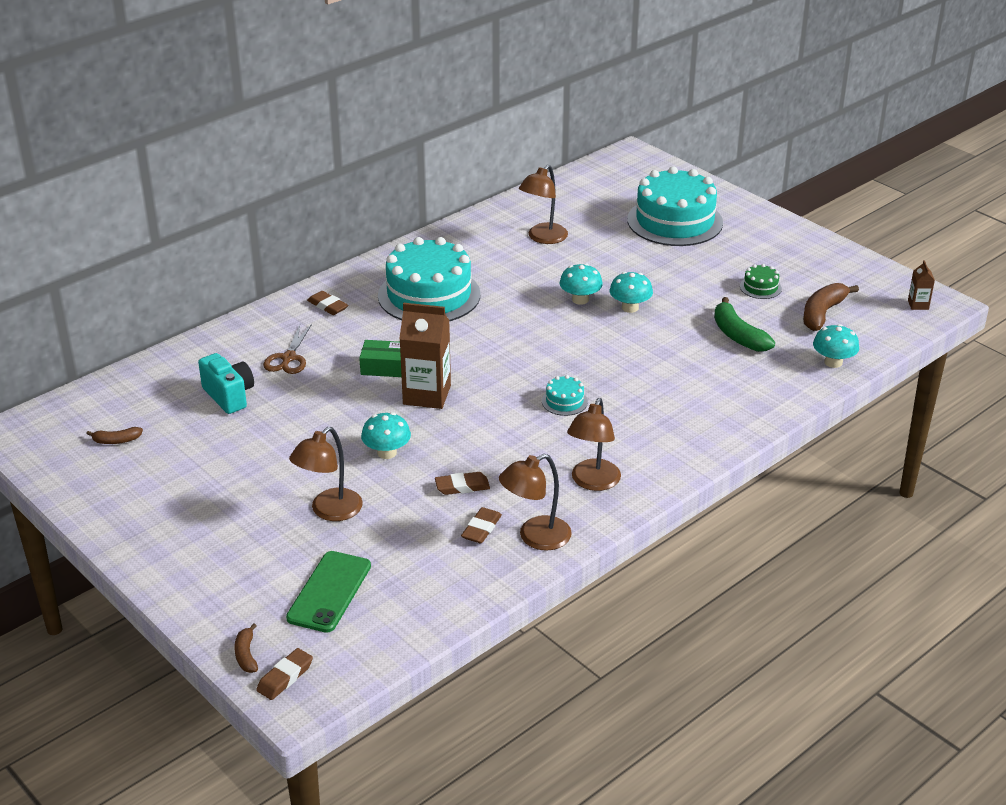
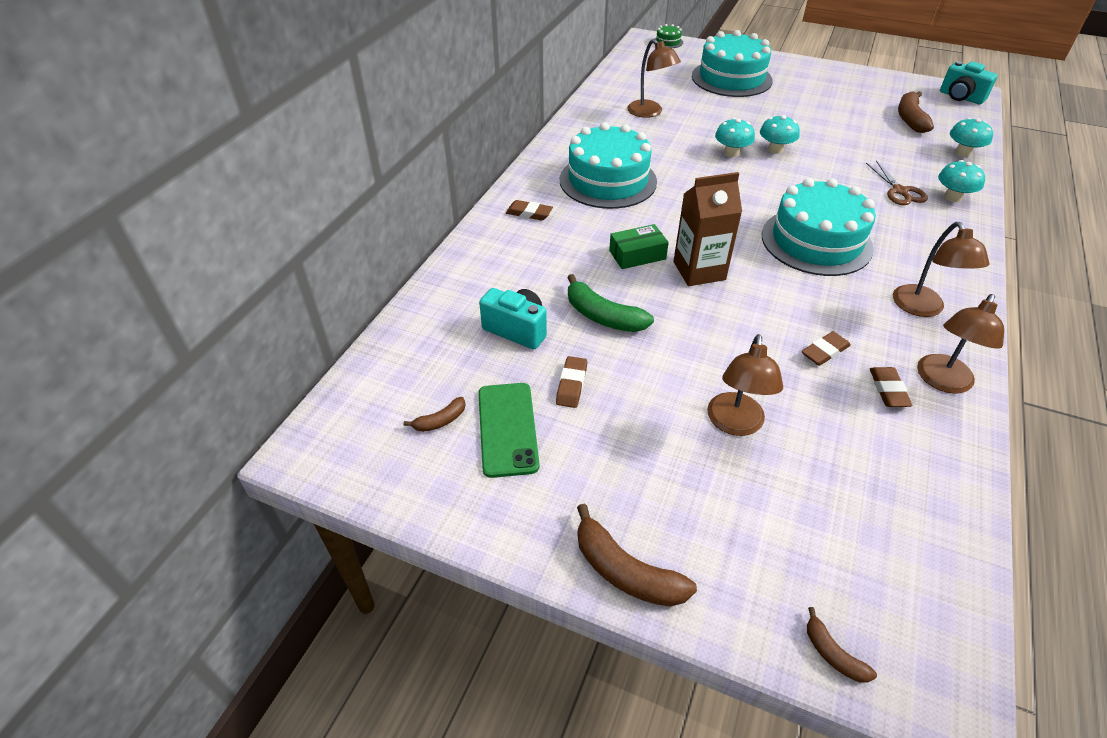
camera: 25 degrees left, 10 degrees up
(158, 567) = (625, 571): none -> brown banana
(285, 677) = (903, 666): brown eraser -> brown eraser (571, 385)
(288, 358) = (539, 273): brown scissors -> brown scissors (900, 191)
(329, 592) = (831, 524): green phone -> green phone (508, 429)
(387, 452) = (723, 340): turquoise mushroom -> turquoise mushroom (952, 197)
(543, 238) = (649, 112): brown lamp -> brown lamp turned 45 degrees counterclockwise
(564, 401) = (816, 241): turquoise cake -> turquoise cake, size x2.45
(738, 335) = (875, 150): green banana -> green banana (603, 316)
(760, 287) = (846, 111): green cake -> green cake (668, 42)
(918, 305) = (960, 97): brown carton -> turquoise camera

